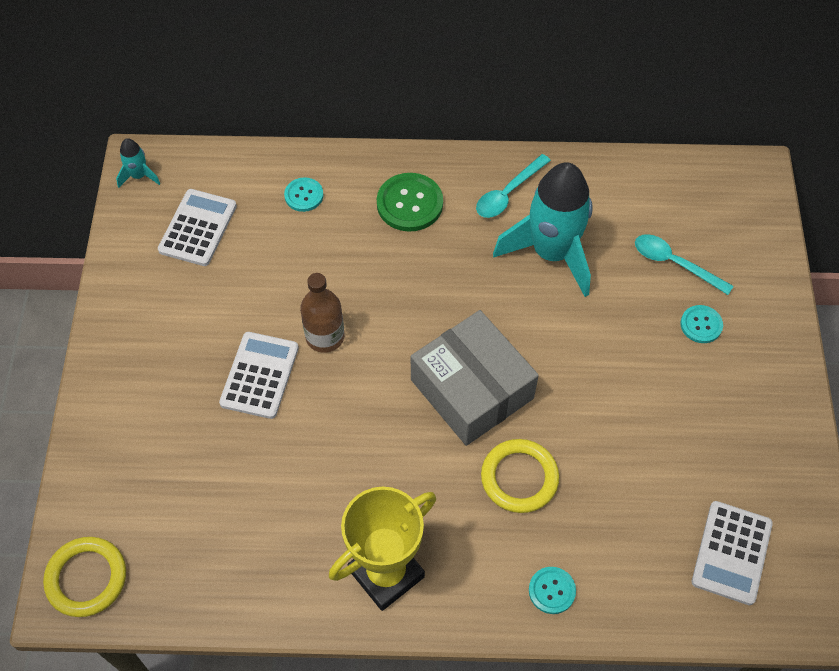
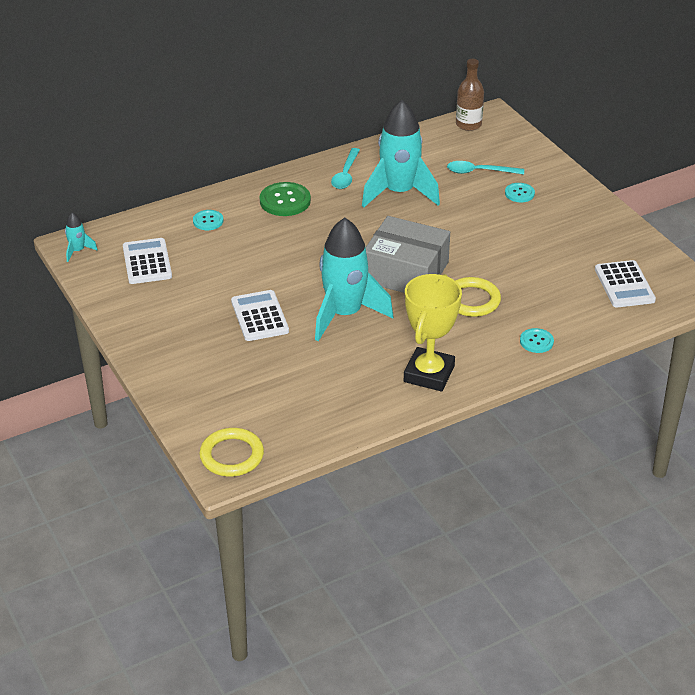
camera: 30 degrees left, 20 degrees down
(325, 336) = (287, 282): brown bottle -> brown bottle (468, 124)
(355, 422) = (345, 314): none -> turquoise rocket

